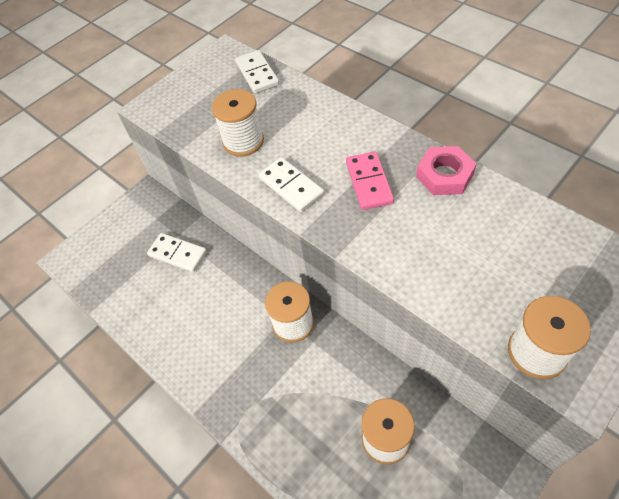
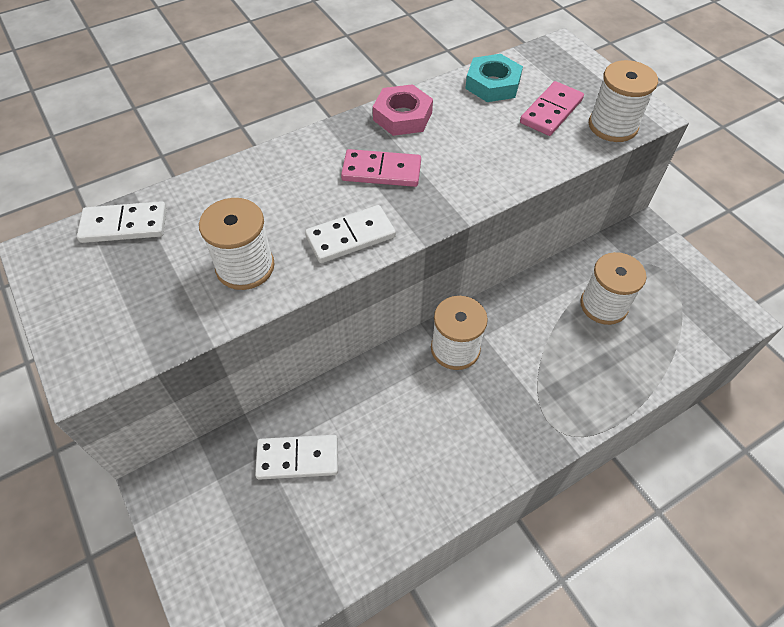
camera: 80 degrees left, 0 degrees up
(178, 254) = (297, 458): white domino -> white domino turned 45 degrees clockwise
(524, 288) = (551, 111): none -> pink domino
(536, 229) = (493, 84): none -> turquoise nut

